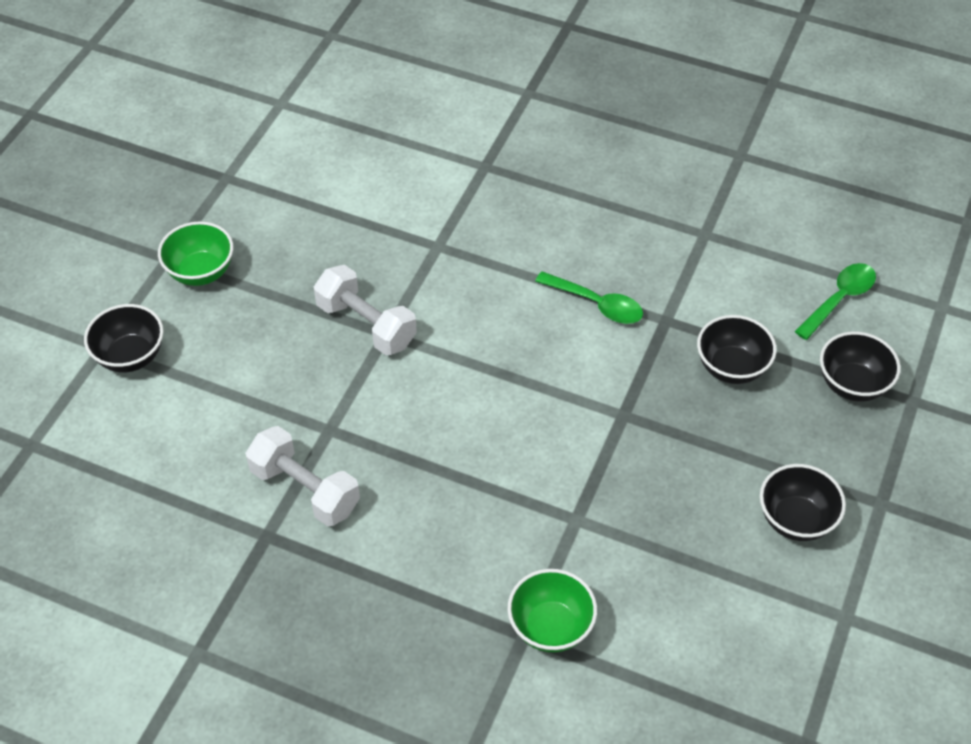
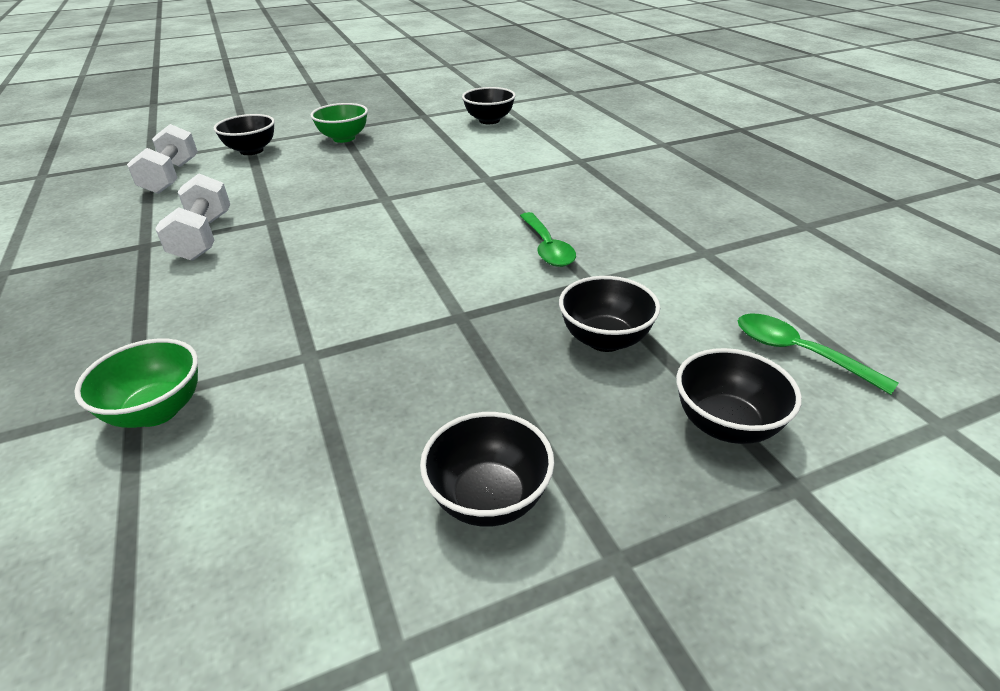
camera: 45 degrees right, 15 degrees down
(313, 146) = (489, 120): none -> black bowl
(366, 324) = (381, 190): white dumbbell -> white dumbbell (171, 177)
(839, 299) = (797, 352): green spoon -> green spoon turned 135 degrees counterclockwise

